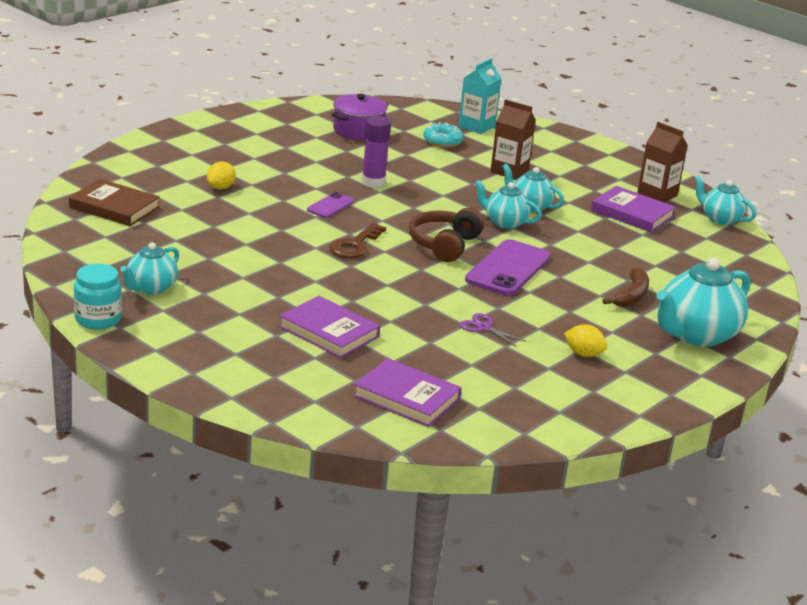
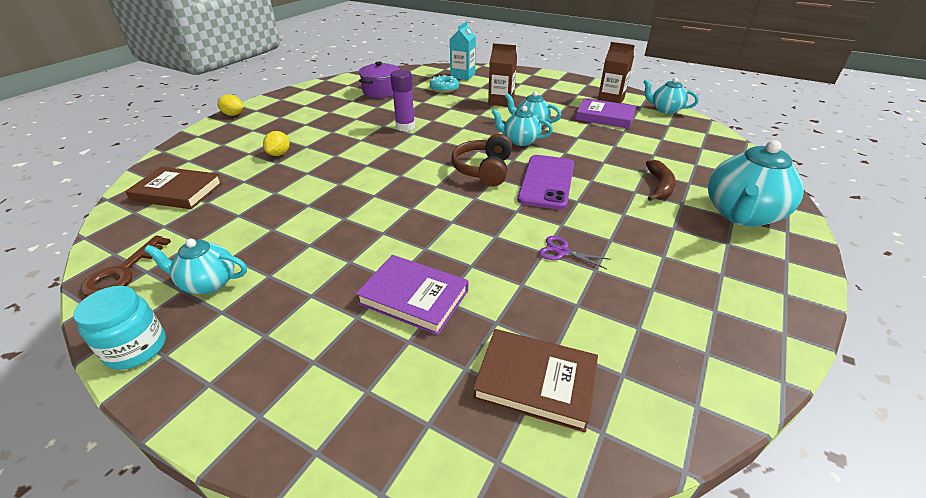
camera: 10 degrees left, 10 degrees up
(151, 288) = (208, 283): turquoise teapot -> turquoise teapot turned 75 degrees clockwise
(330, 206) = (376, 153): purple phone -> none
(355, 245) = (408, 186): brown key -> brown key (122, 273)
(407, 397) = (535, 381): purple book -> brown book
(583, 354) = (670, 261): yellow lemon -> yellow lemon (233, 114)

